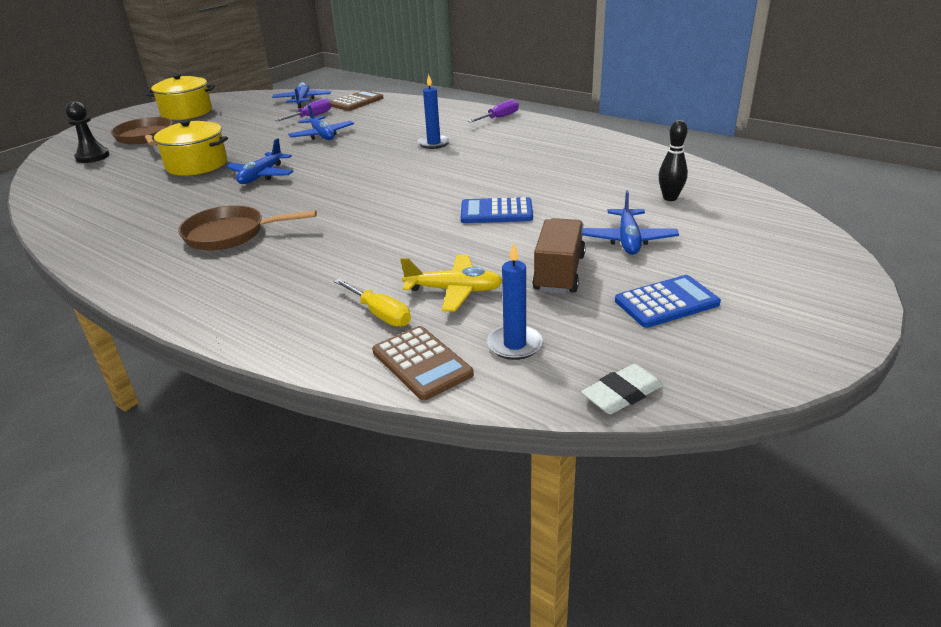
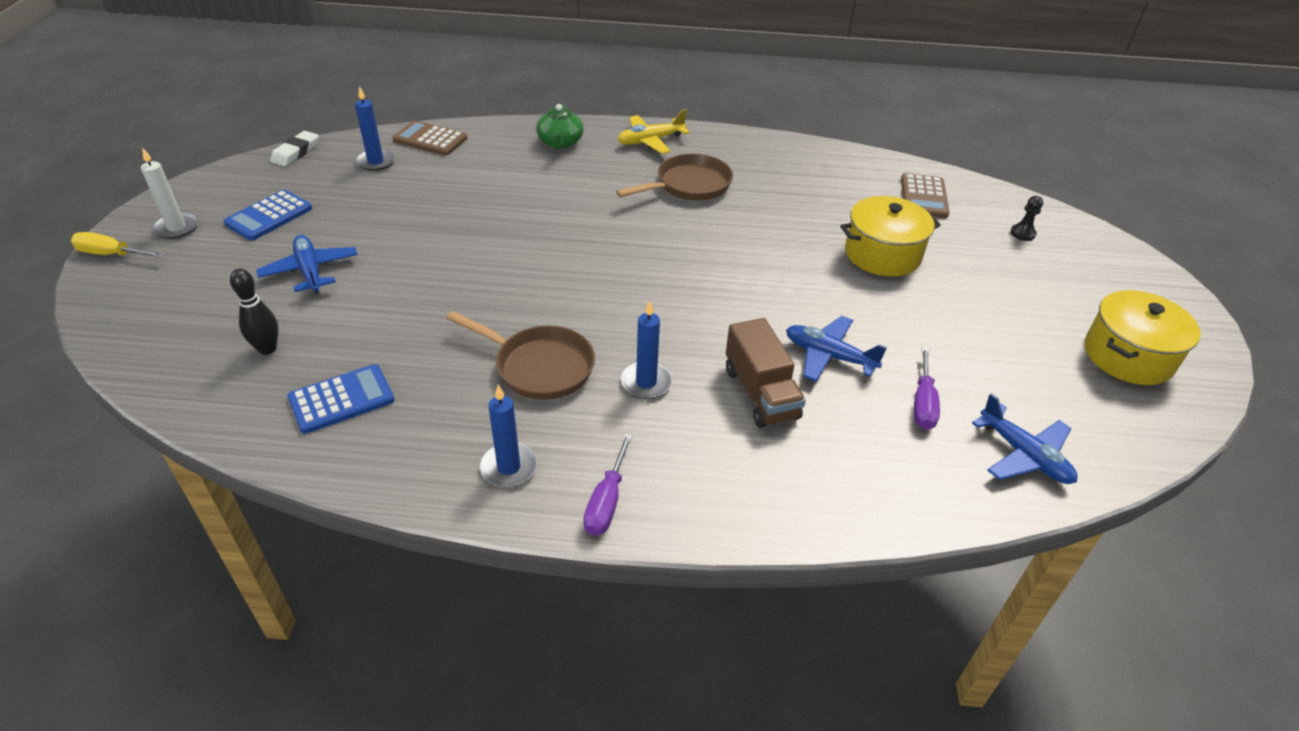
camera: 145 degrees right, 10 degrees up
(92, 157) = (1022, 233): black pawn -> black pawn, size x0.61
(145, 137) = (1046, 282): brown pan -> brown pan (539, 366)
(261, 176) = (779, 257): blue plane -> none
(276, 312) = (560, 143): none -> green teapot
(356, 102) = (925, 483): brown calculator -> brown calculator (923, 197)
(379, 314) = (485, 158): yellow screwdriver -> yellow screwdriver (112, 254)
(454, 291) = (444, 186): yellow plane -> yellow plane (650, 141)
(496, 212) = (463, 273): blue calculator -> blue calculator (341, 399)
(537, 132) = (509, 467): none -> blue candle
(559, 273) = (366, 220): brown truck -> brown truck (760, 393)
(779, 314) = (177, 228): none -> white candle

